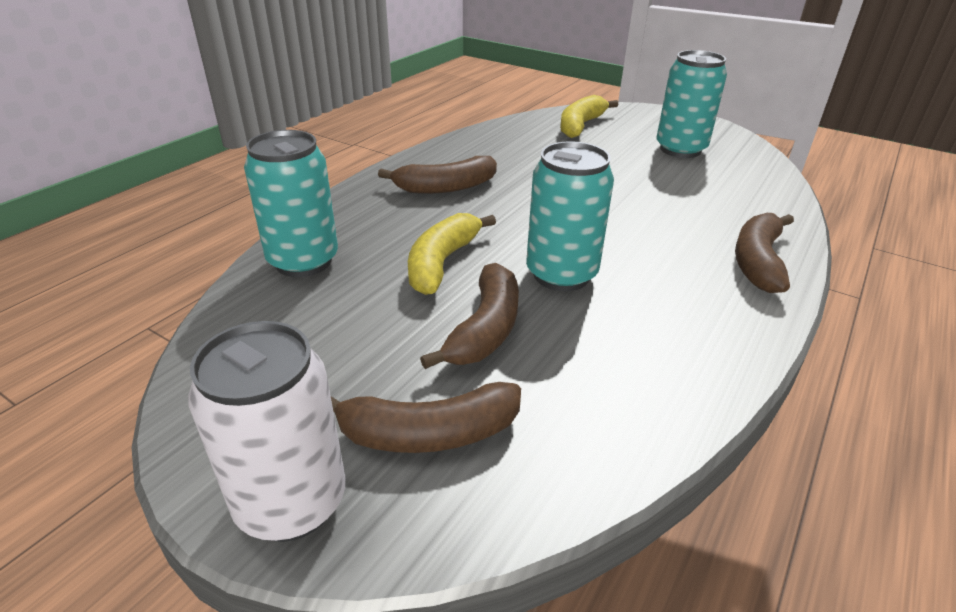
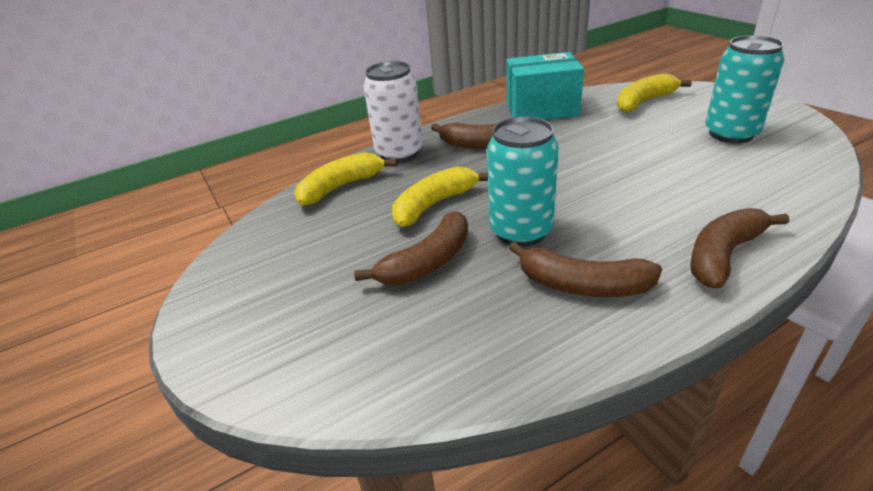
camera: 30 degrees right, 0 degrees up
(291, 502) = (222, 346): white can -> white can (399, 153)
(303, 261) = (341, 187): turquoise can -> yellow banana
(428, 433) = (332, 327): brown banana -> brown banana (582, 285)
(483, 142) = (542, 109): none -> turquoise box

